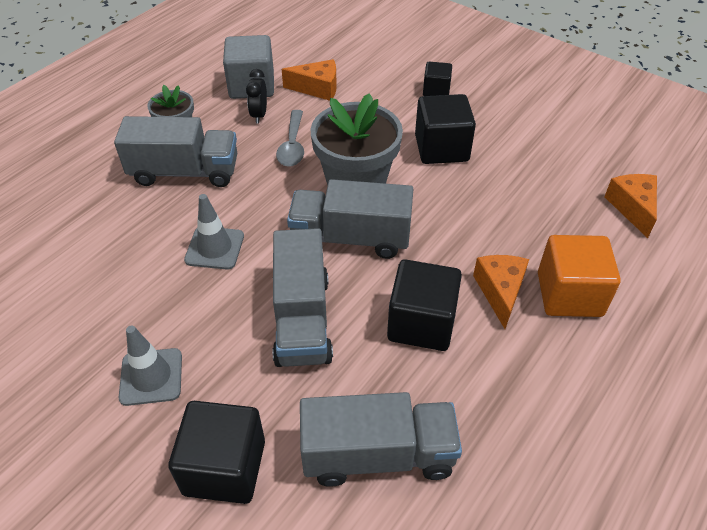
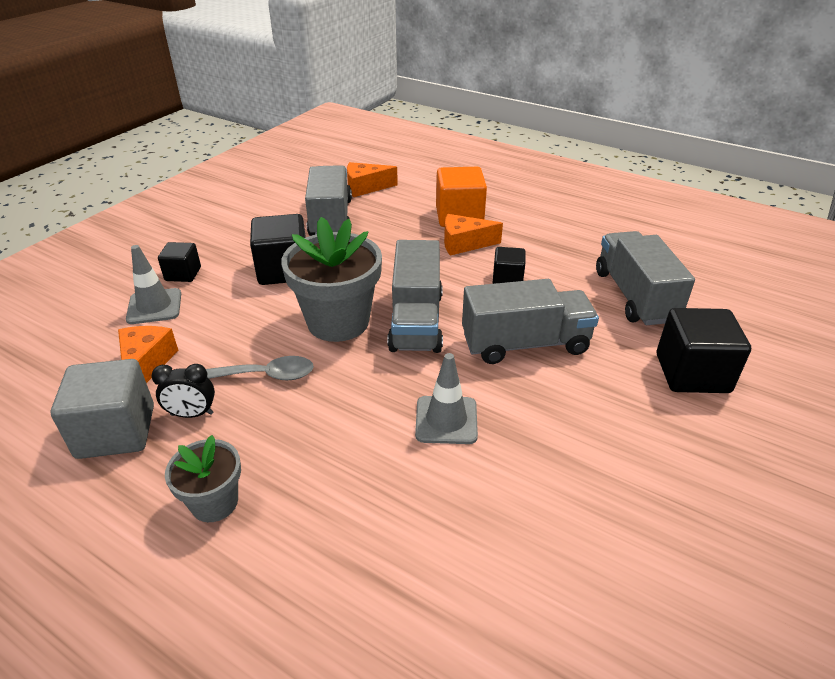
camera: 95 degrees left, 10 degrees down
(151, 377) = (632, 440): grey traffic cone -> grey traffic cone (154, 306)
(185, 172) = (308, 475): grey truck -> grey truck (330, 218)
(421, 323) = (507, 279): black cube -> black cube, size x0.58

